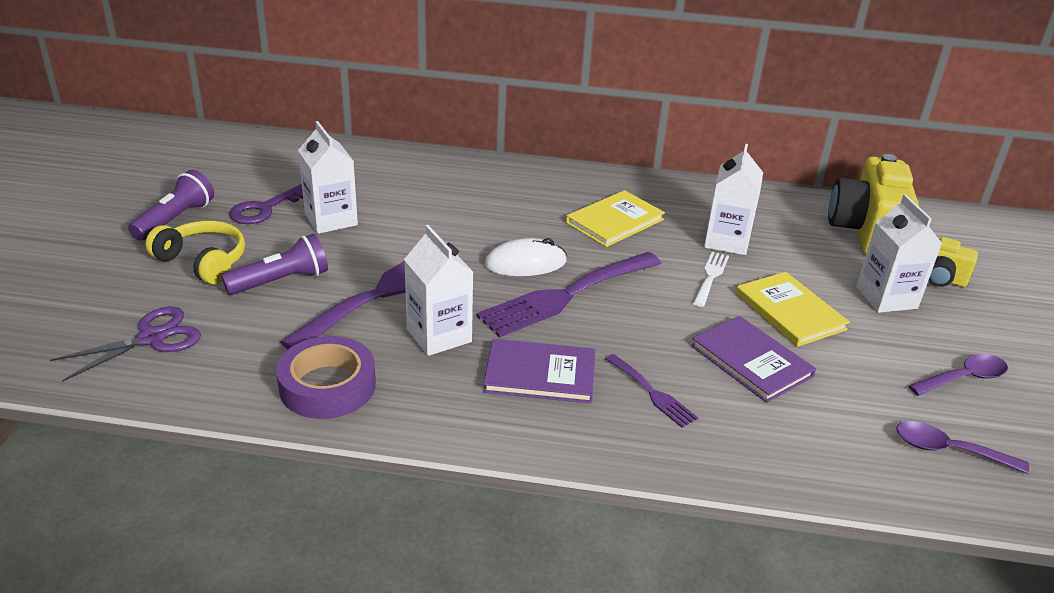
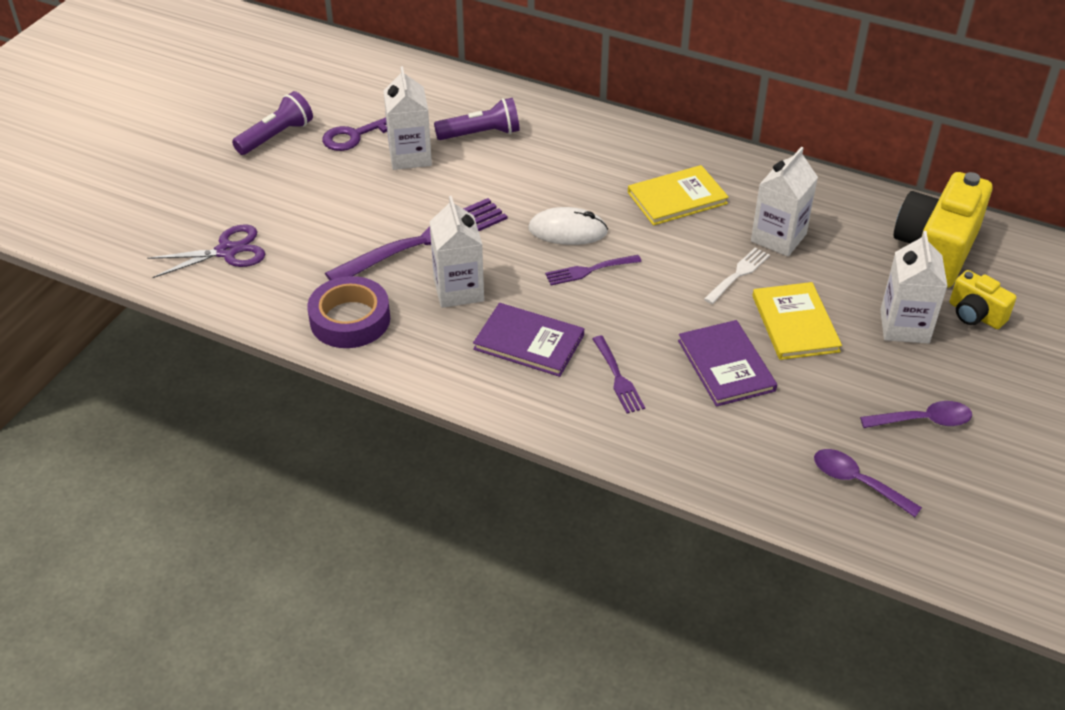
camera: 20 degrees right, 10 degrees up
(203, 261) = (287, 184): yellow headphones -> none
(281, 281) = (346, 214): purple flashlight -> purple flashlight (481, 134)
(566, 296) = (589, 270): purple fork -> purple fork, size x0.49

